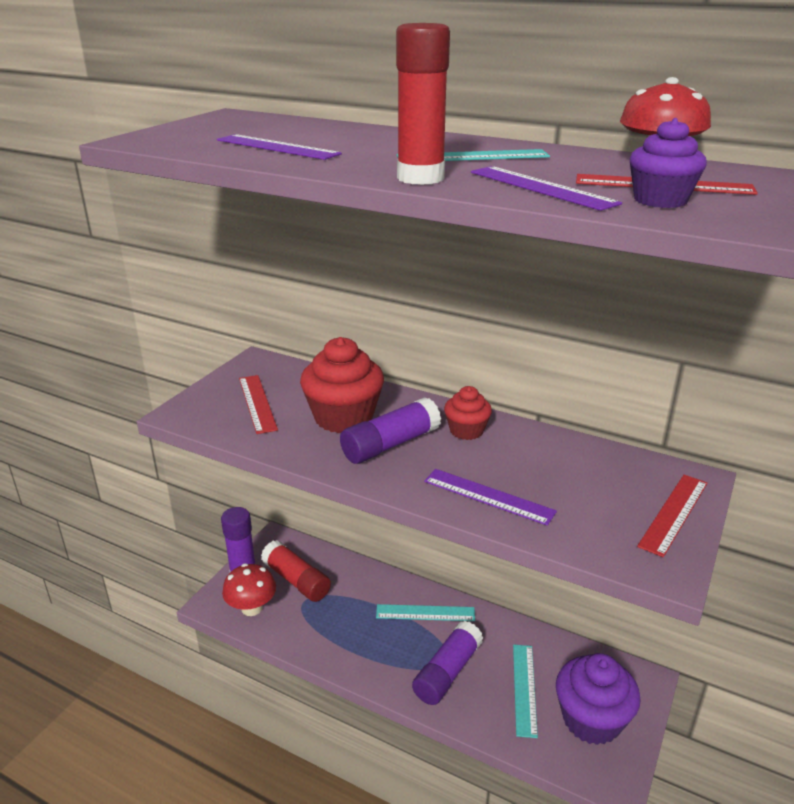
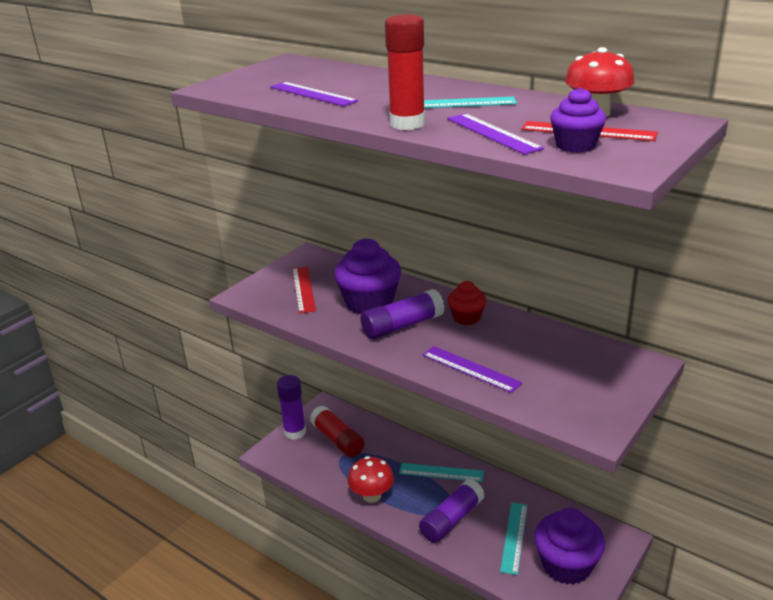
camera: 10 degrees right, 0 degrees up
(252, 608) = (298, 459): red mushroom -> red mushroom (372, 496)
(343, 417) = (369, 303): red cupcake -> purple cupcake
(673, 513) = (618, 389): red ruler -> none

